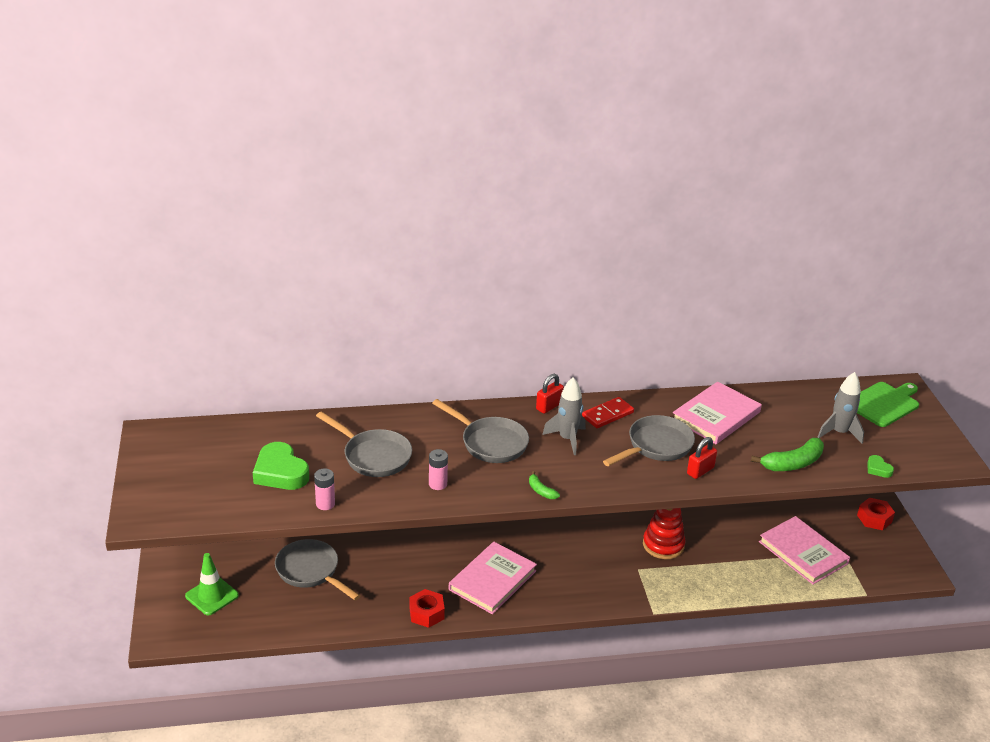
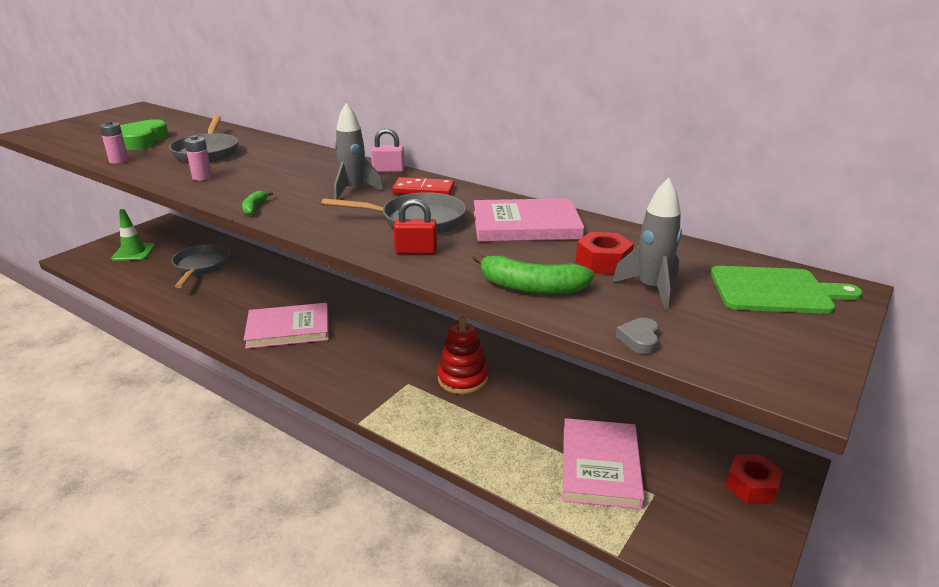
camera: 45 degrees right, 5 degrees down
(426, 613) = (210, 323): red nut -> red nut (603, 262)
(490, 443) = (294, 172): grey pan -> none
(549, 406) = (388, 170): red padlock -> pink padlock
(878, 469) = (639, 339): green heart -> grey heart

